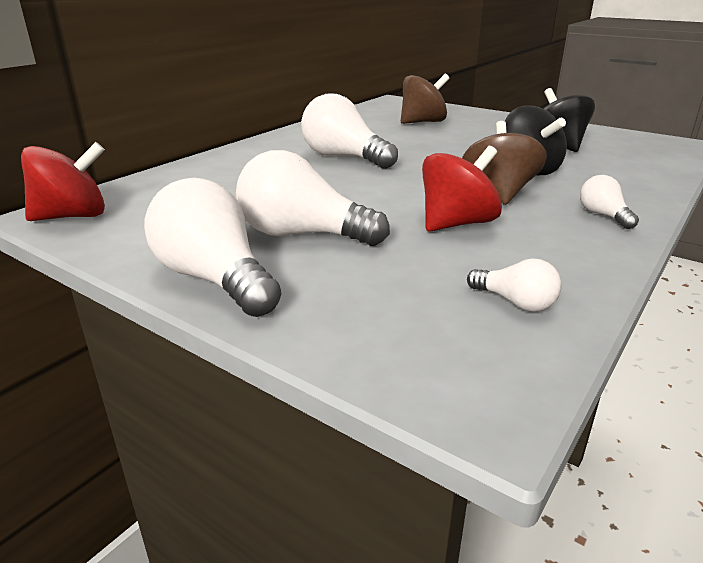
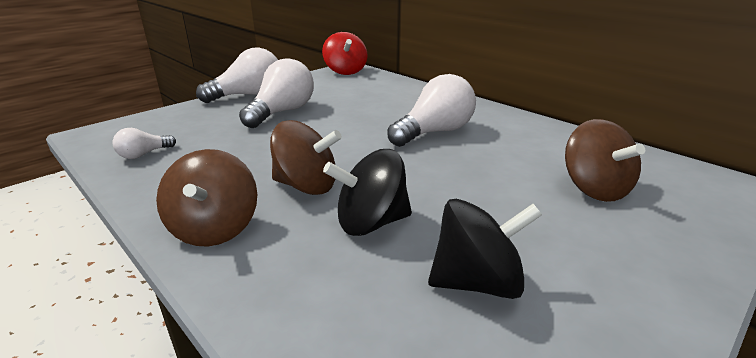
camera: 100 degrees right, 0 degrees up
(456, 224) = (259, 156): red spinning top -> none
(603, 215) = (215, 228): white light bulb -> brown spinning top

